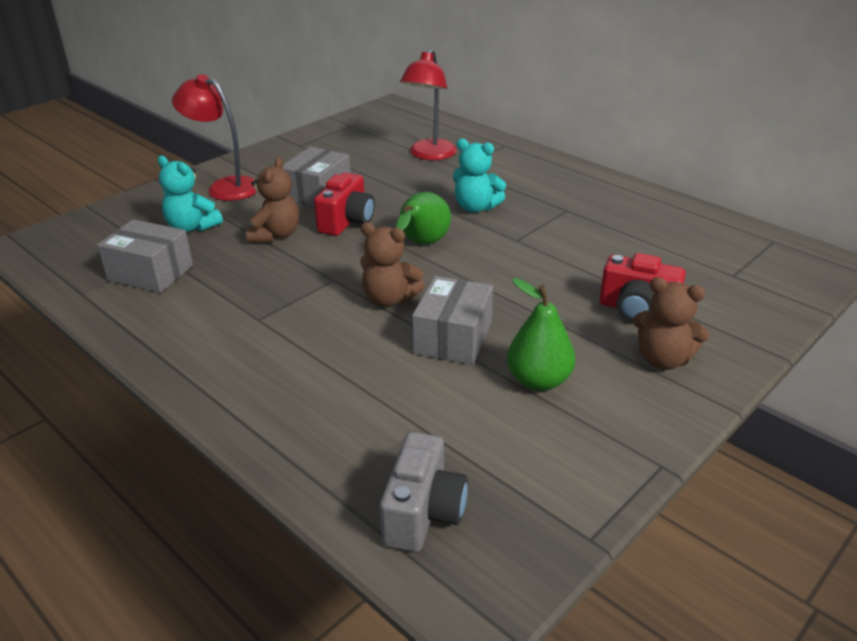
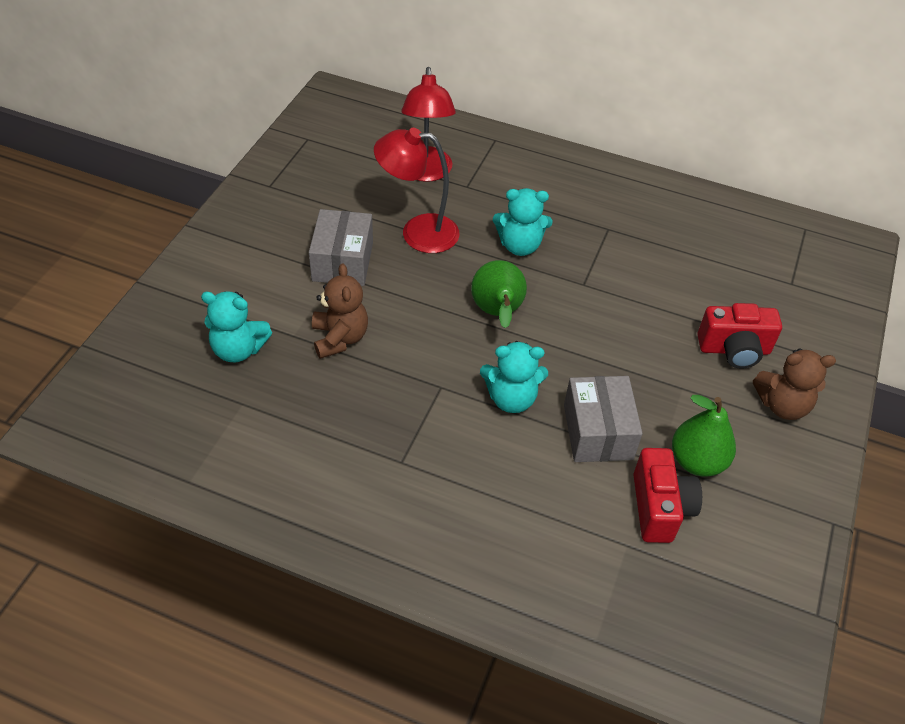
camera: 25 degrees left, 15 degrees up
(150, 273) = (243, 430): grey box -> none
(225, 187) = (231, 276): red lamp -> red lamp (418, 232)
(347, 222) = (402, 299): red camera -> red camera (660, 508)
(389, 299) = (511, 398): brown teddy bear -> turquoise teddy bear
(423, 513) = (684, 636): grey camera -> none

